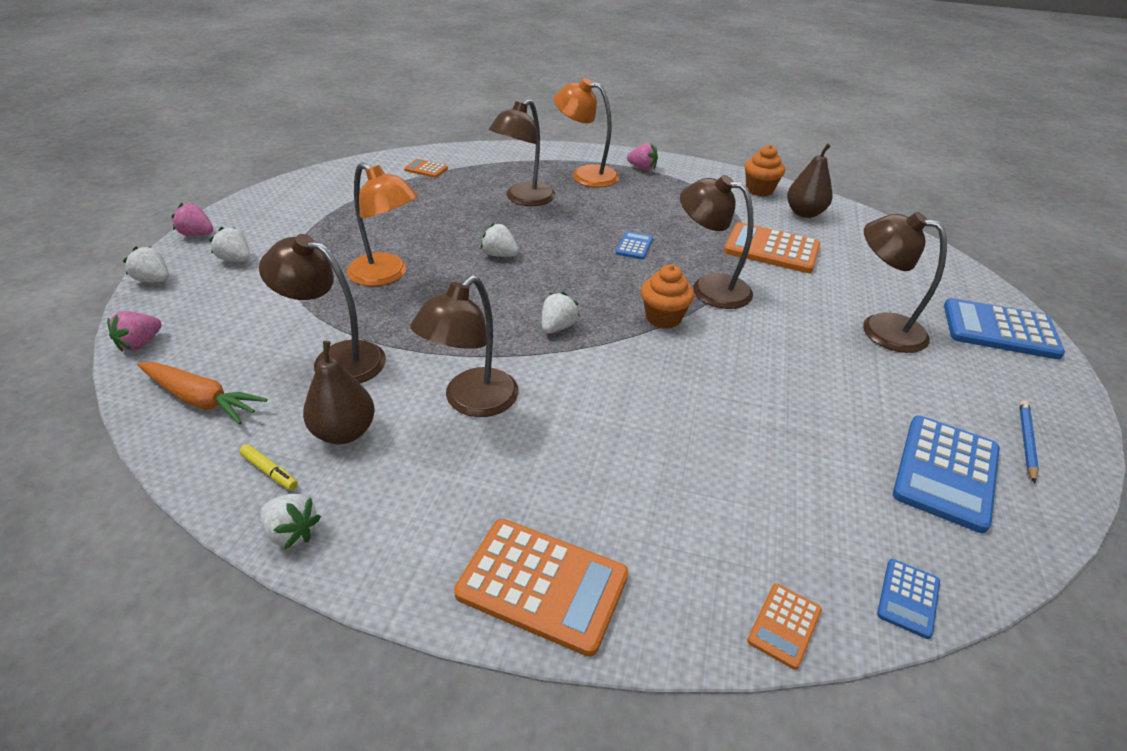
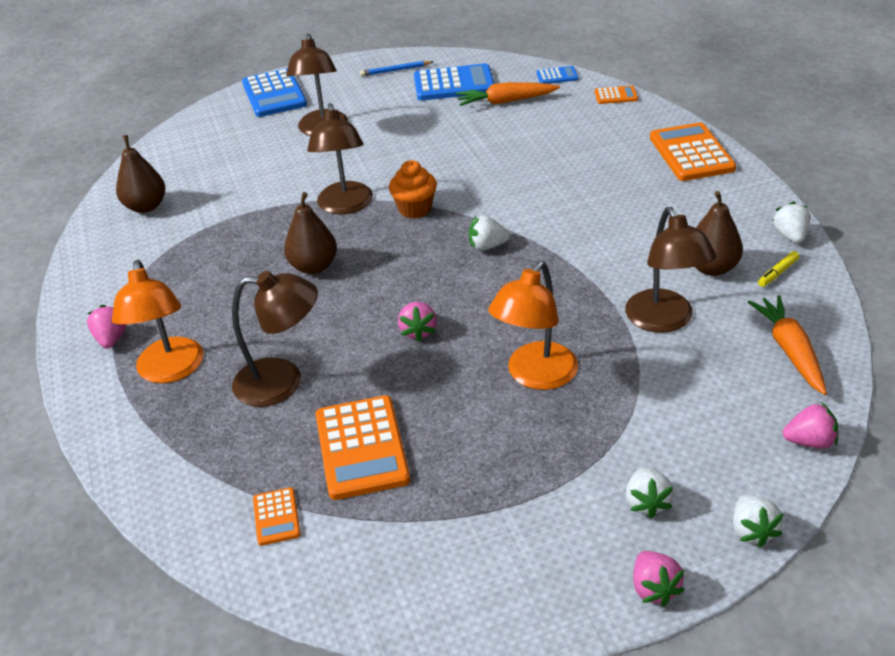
camera: 120 degrees left, 0 degrees up
(270, 471) = (778, 273): yellow marker -> yellow marker turned 135 degrees counterclockwise
(386, 275) = (535, 376): orange lamp -> orange lamp turned 150 degrees counterclockwise
(472, 402) = (614, 238): brown lamp -> none
(500, 255) = (418, 331): white strawberry -> pink strawberry
(634, 246) = (314, 266): blue calculator -> brown pear
(759, 190) = (109, 245): orange cupcake -> none
(771, 249) = (242, 201): orange calculator -> orange calculator (361, 448)
(853, 492) = (506, 101): none -> orange carrot

